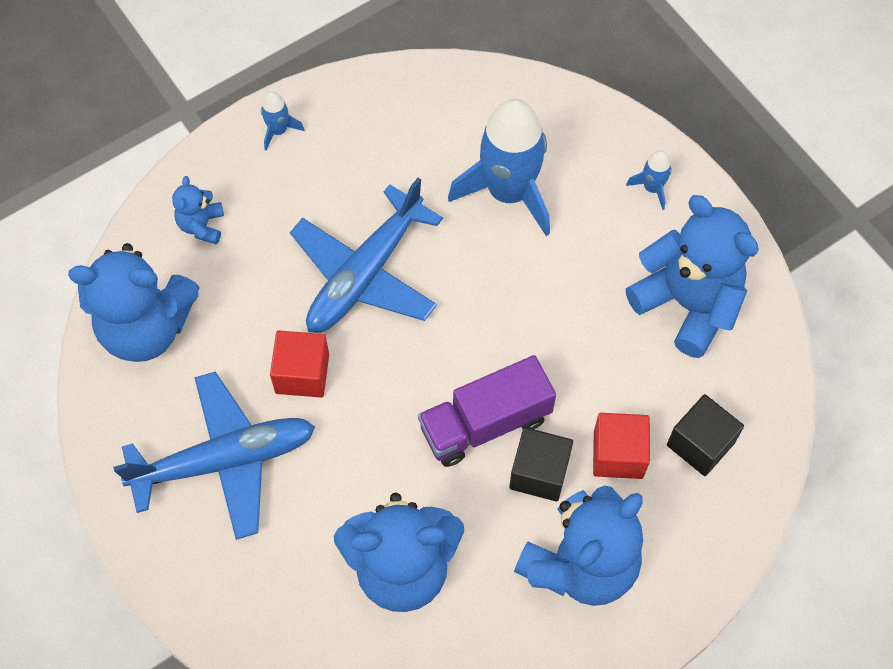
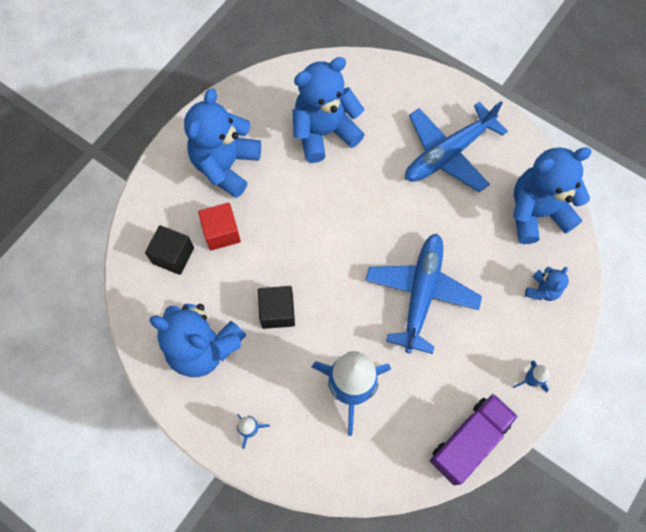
camera: 160 degrees right, 5 degrees up
(201, 225) = (542, 290): blue teddy bear -> blue teddy bear turned 45 degrees clockwise
(302, 373) = (429, 217): red cube -> none
(485, 423) = (307, 224): purple truck -> purple truck (469, 441)
(539, 472) = (265, 206): black cube -> black cube (277, 312)

